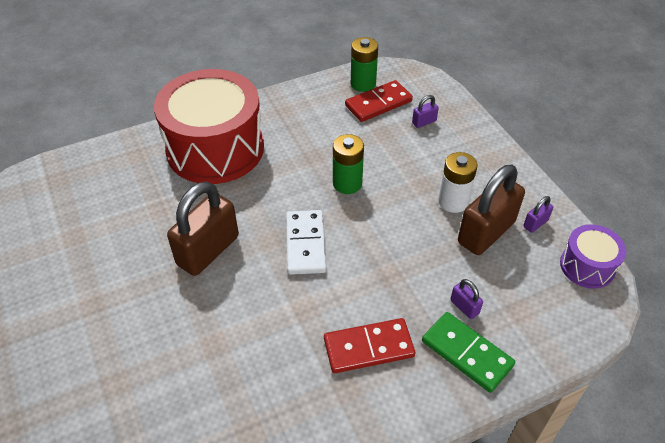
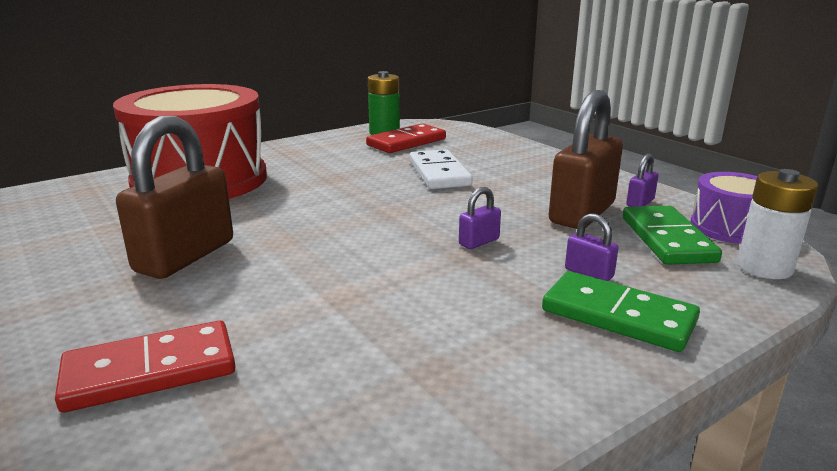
camera: 10 degrees left, 25 degrees down
(305, 244) = (336, 240): white domino -> white domino (439, 173)
(347, 183) = (383, 192): green battery -> none
(368, 348) = (460, 325): red domino -> red domino (150, 371)
(424, 122) = (465, 149): purple padlock -> purple padlock (479, 242)
(453, 201) = (527, 195): white battery -> white battery (764, 267)
(534, 274) = (667, 239): none -> green domino

